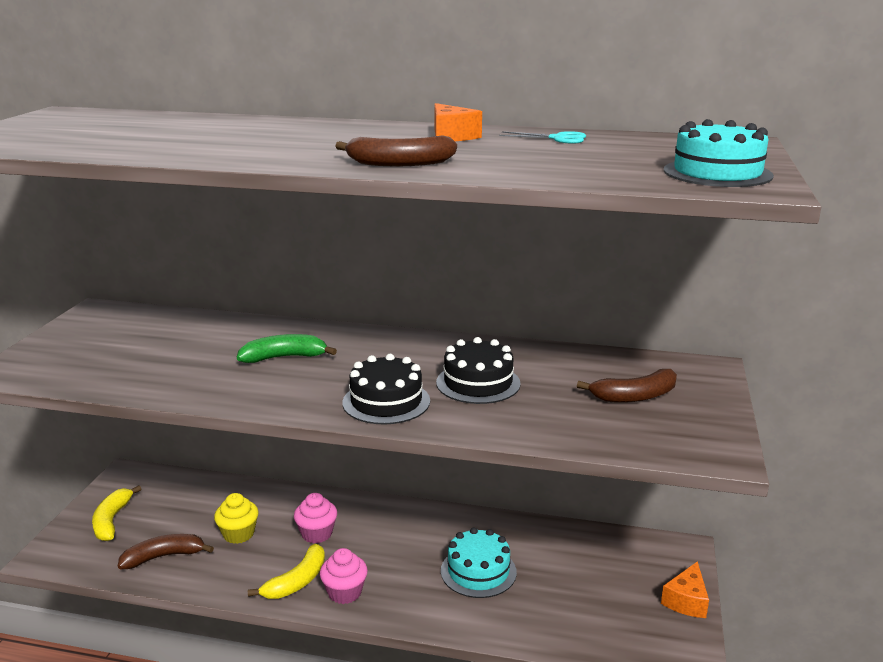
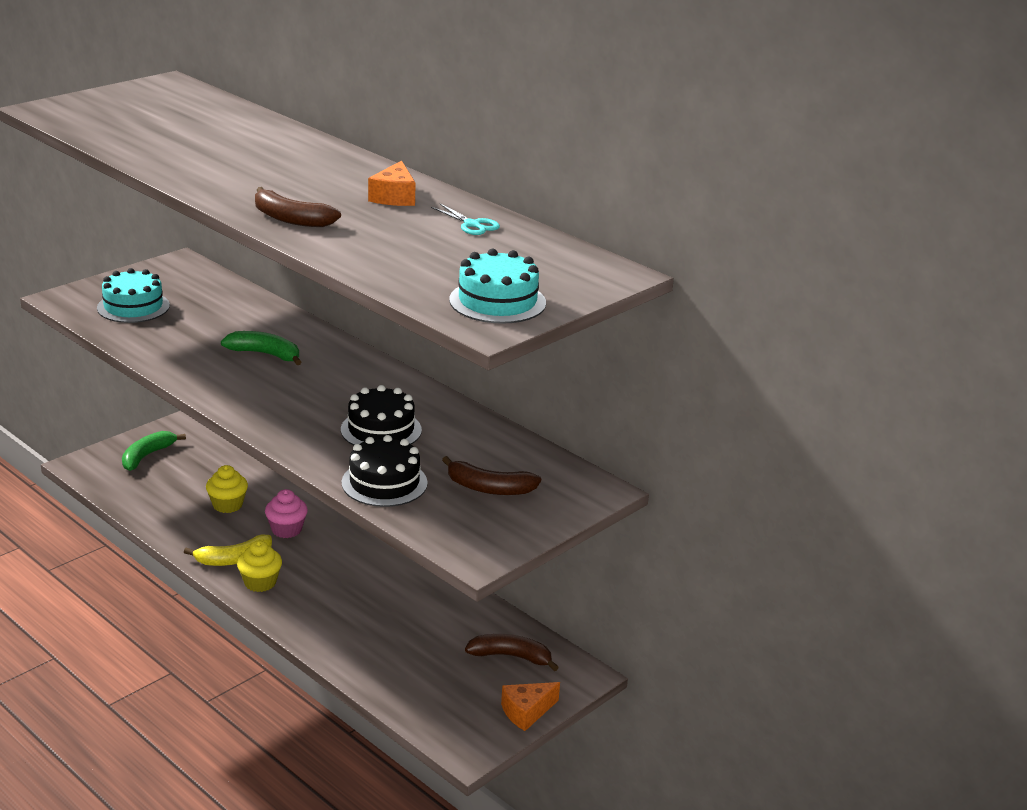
camera: 30 degrees right, 5 degrees up
(112, 520) = (147, 456): yellow banana -> green banana
(164, 557) = (158, 500): brown banana -> brown banana (511, 657)
(344, 592) = (260, 582): pink cupcake -> yellow cupcake
(386, 402) = (290, 419): black cake -> black cake (384, 483)
(478, 571) = (380, 613): turquoise cake -> turquoise cake (133, 307)

